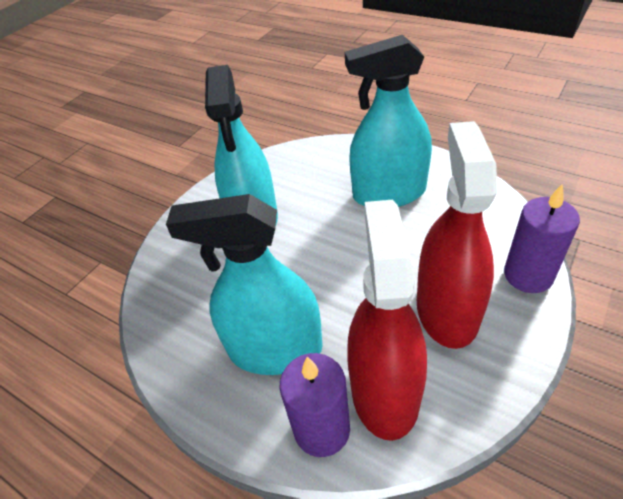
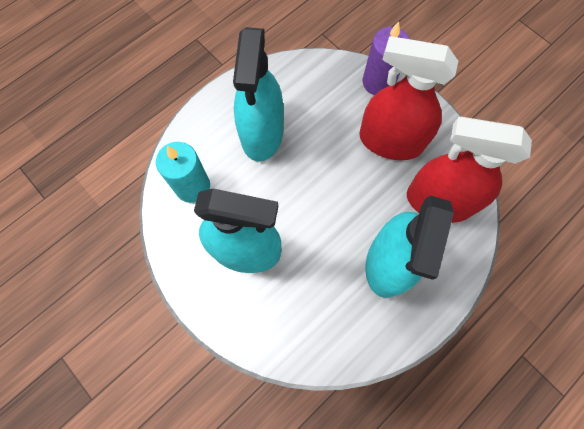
camera: 80 degrees left, 25 degrees up
(306, 166) = (192, 186): none -> turquoise candle
(322, 429) = (456, 247): purple candle -> none

